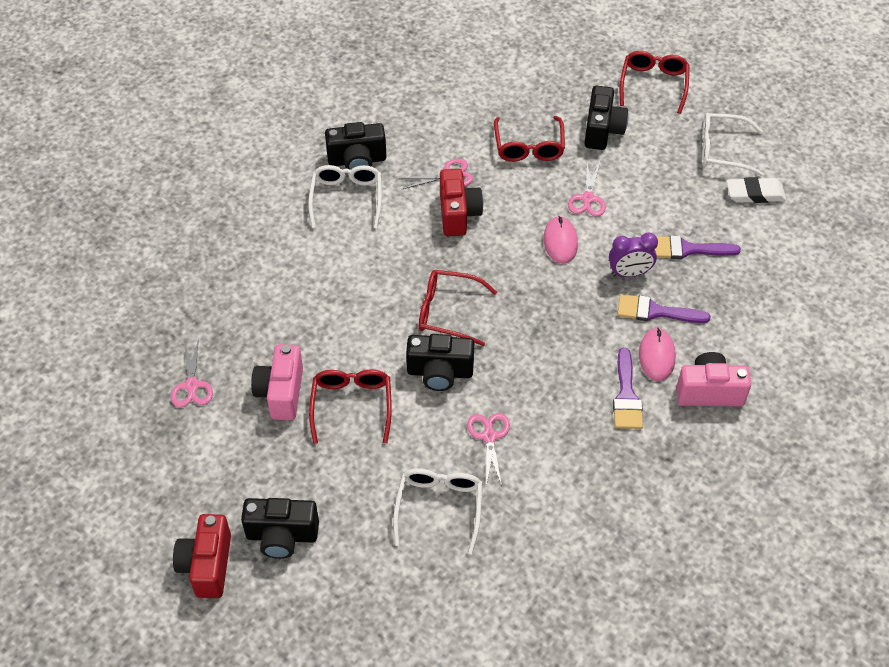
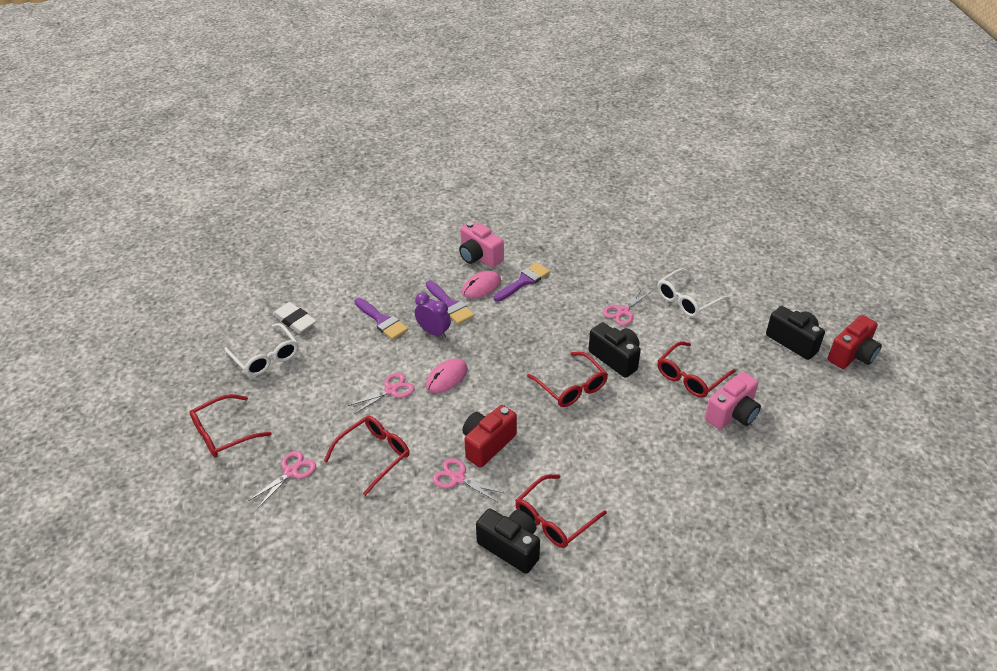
camera: 135 degrees left, 10 degrees down
(192, 385) = (795, 460): pink scissors -> pink scissors (291, 472)
(346, 199) = (554, 519): white glasses -> red glasses
(602, 130) = (310, 427): black camera -> none

